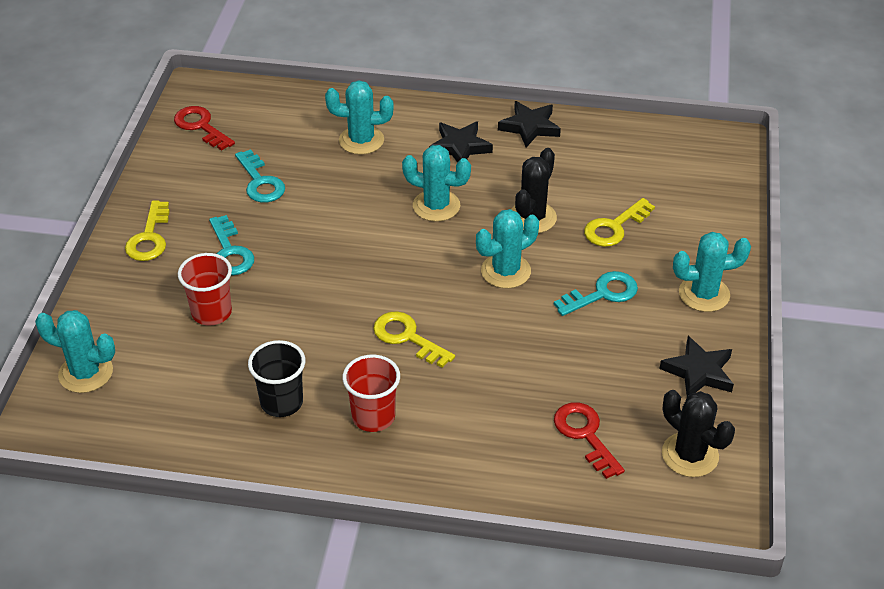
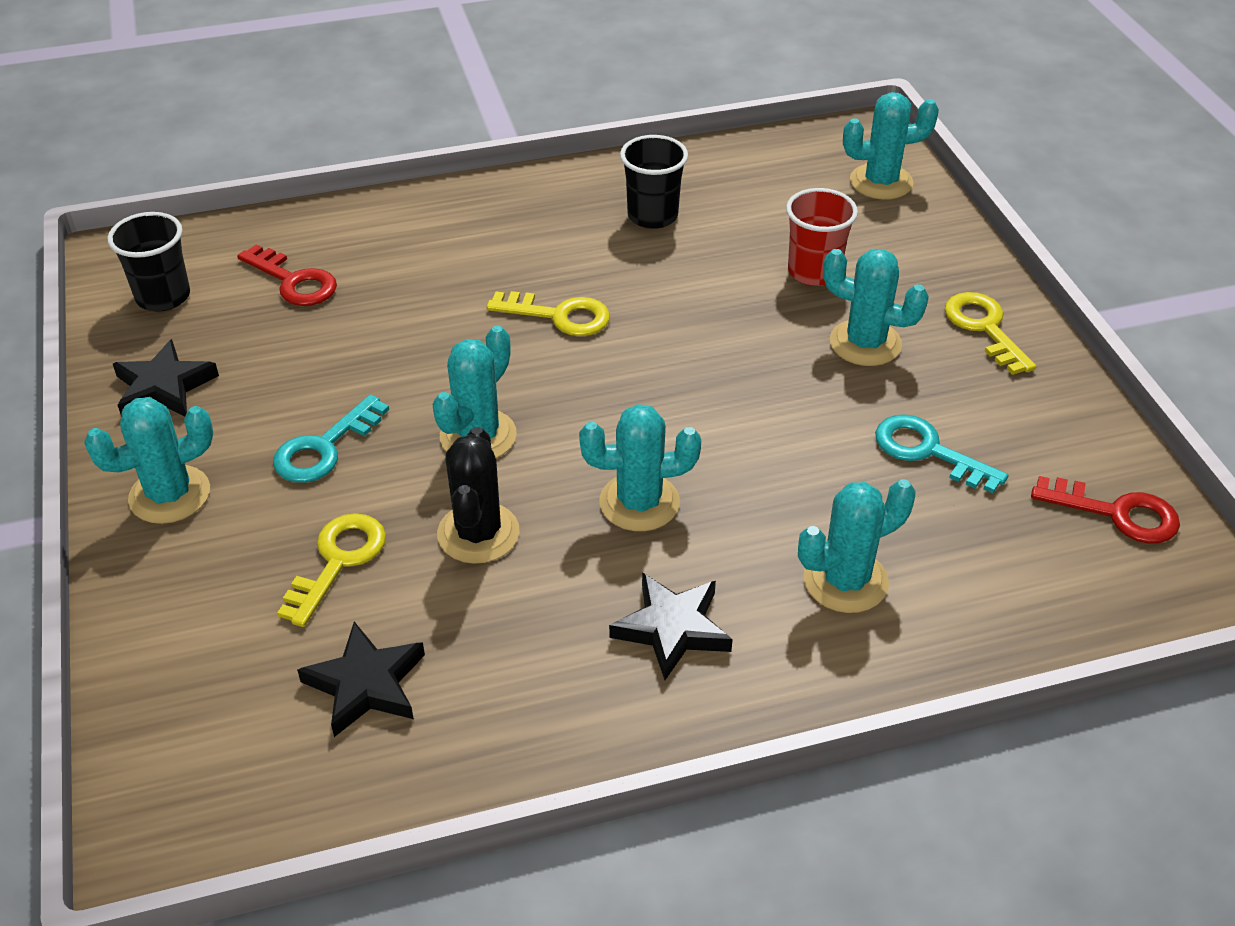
camera: 155 degrees right, 0 degrees up
(230, 252) = (865, 343): turquoise key -> turquoise cactus
(373, 417) = (543, 231): red cup -> none
(530, 127) = (571, 724): black star -> black star (366, 684)
(690, 455) = (163, 297): black cactus -> black cup

